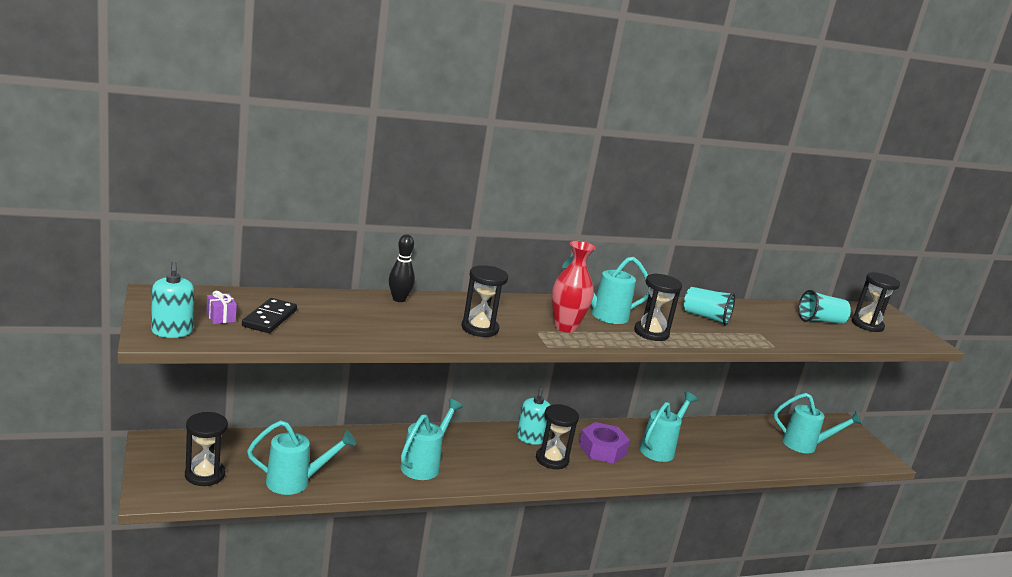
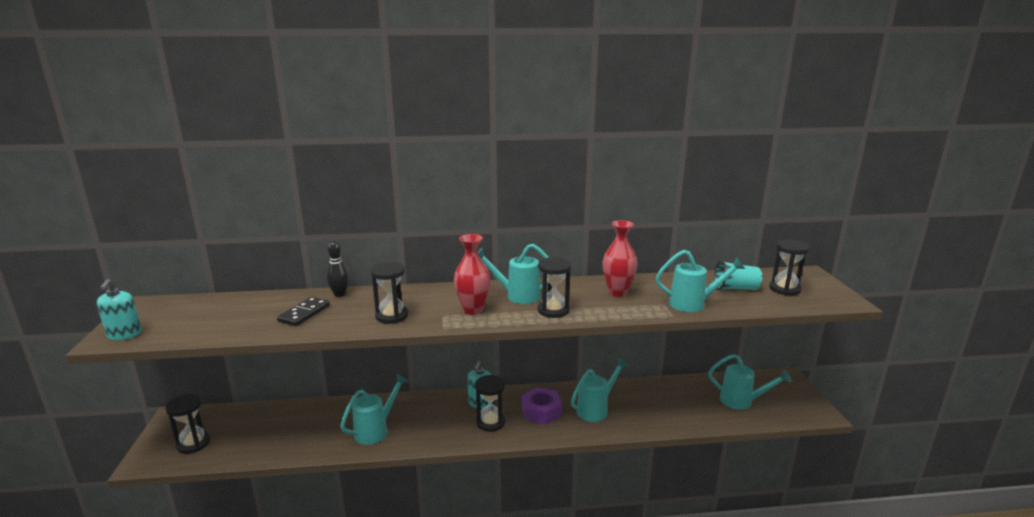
camera: 15 degrees right, 0 degrees up
(221, 317) = (175, 320): purple gift -> none
(269, 318) = (215, 318): black domino -> black domino (304, 313)
(296, 482) = (261, 448): turquoise watering can -> turquoise watering can (693, 304)
(706, 317) = (617, 292): turquoise cup -> red vase

